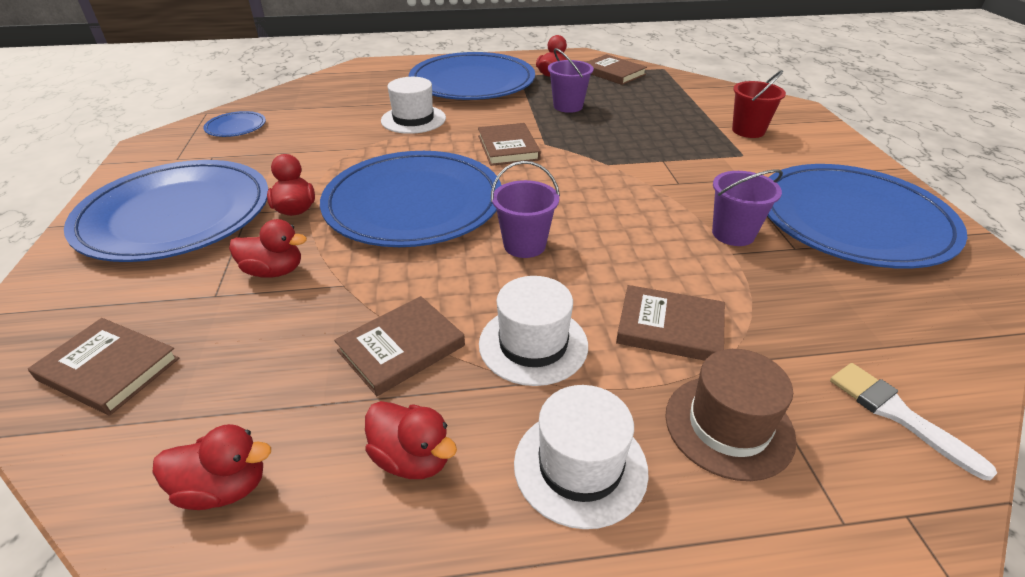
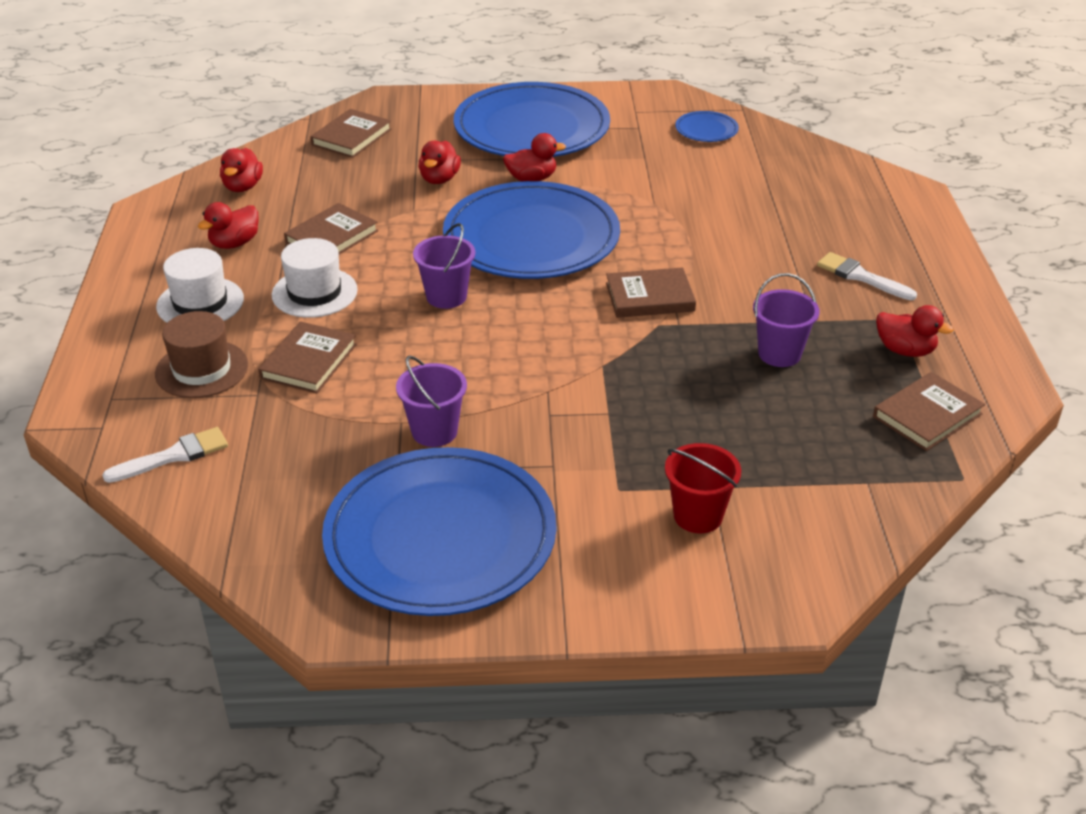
camera: 95 degrees right, 0 degrees up
(401, 348) = (332, 237): brown book -> brown book turned 75 degrees clockwise
(413, 119) = (729, 233): white hat -> none
(472, 82) = (861, 277): blue plate -> white brush

